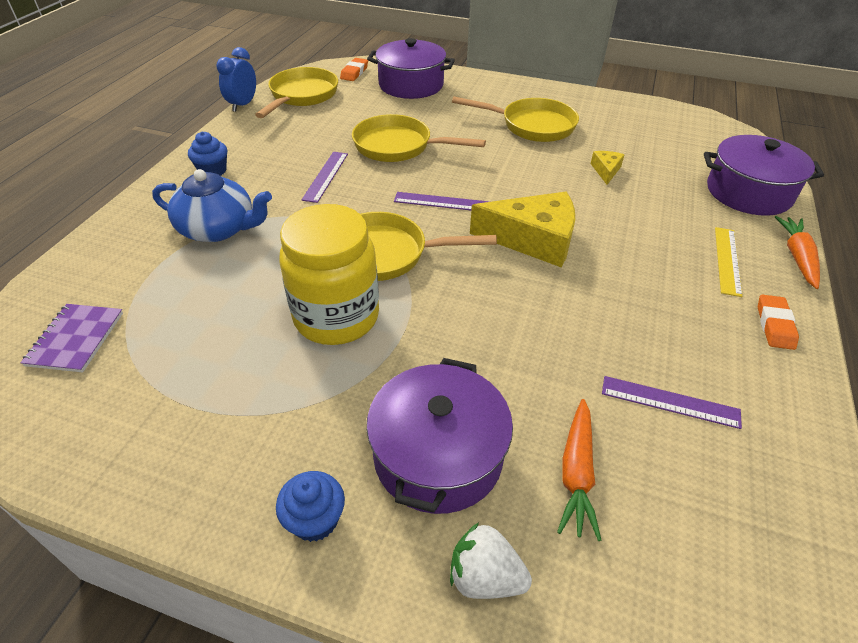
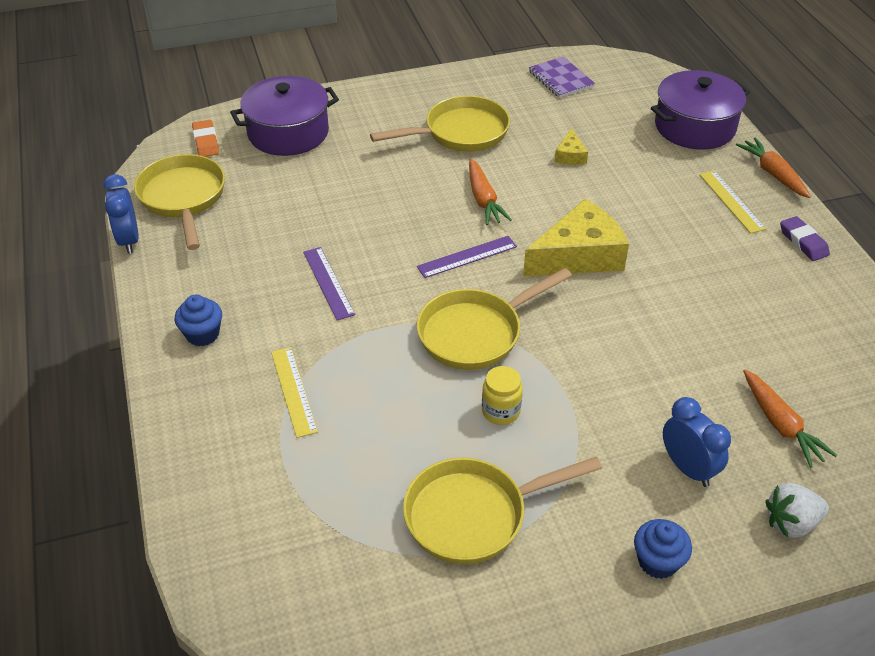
camera: 35 degrees left, 0 degrees up
(76, 339) = (301, 563): purple notebook -> purple notebook (561, 79)
(219, 229) = (293, 391): blue teapot -> yellow ruler
(336, 317) = (500, 411): yellow jar -> yellow jar, size x0.45
(398, 146) = (360, 215): yellow pan -> yellow pan (474, 515)
(438, 455) = (688, 468): purple pot -> blue clock
(500, 172) = (483, 199): none -> orange carrot
(606, 171) = (570, 155): yellow cheese -> yellow cheese turned 150 degrees counterclockwise
(670, 402) = (790, 339): purple ruler -> none
(774, 325) = (803, 242): orange eraser -> purple eraser

